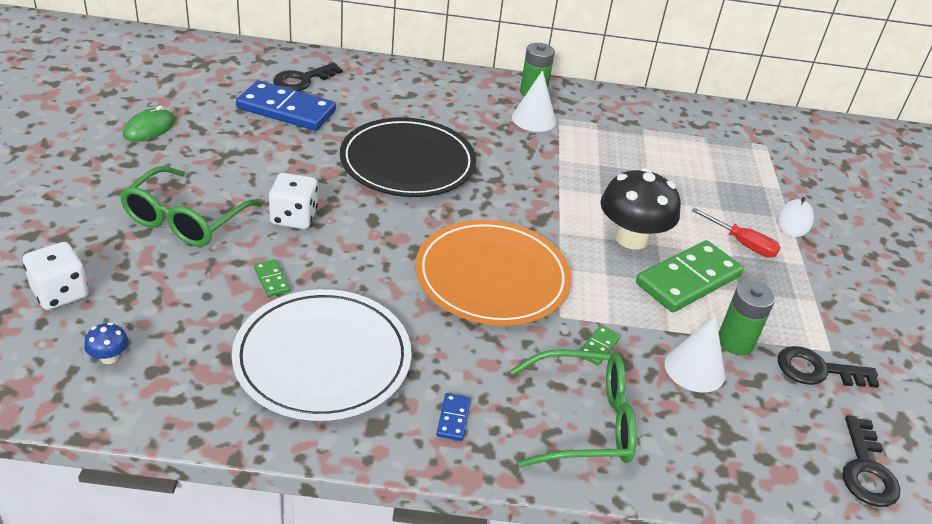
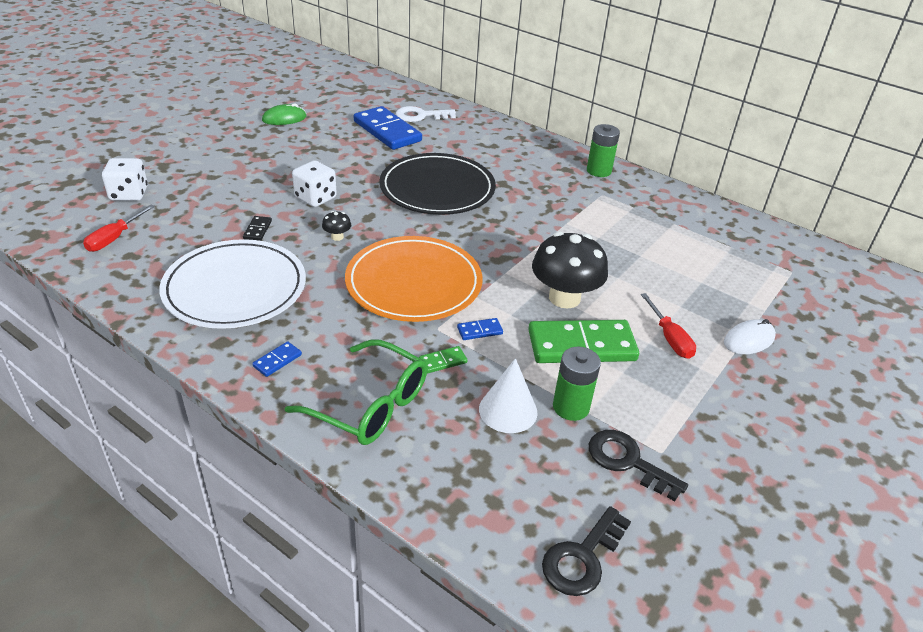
camera: 35 degrees right, 0 degrees up
(109, 357) = (114, 238): blue mushroom -> red screwdriver
(186, 219) = (246, 177): green glasses -> none
(271, 280) = (257, 230): green domino -> black domino
(302, 80) = (420, 116): black key -> white key
(365, 255) = (337, 237): none -> black mushroom
(534, 119) = (577, 189): white cone -> none
(597, 302) = (479, 331): none -> blue domino

